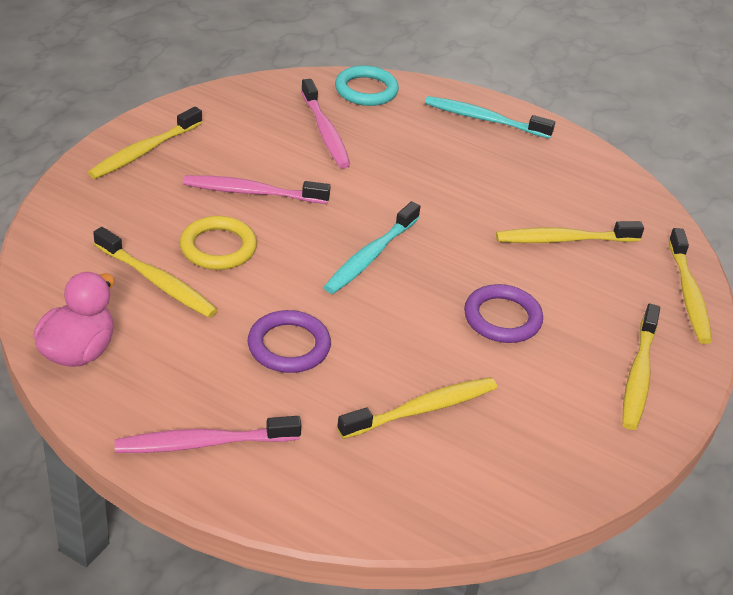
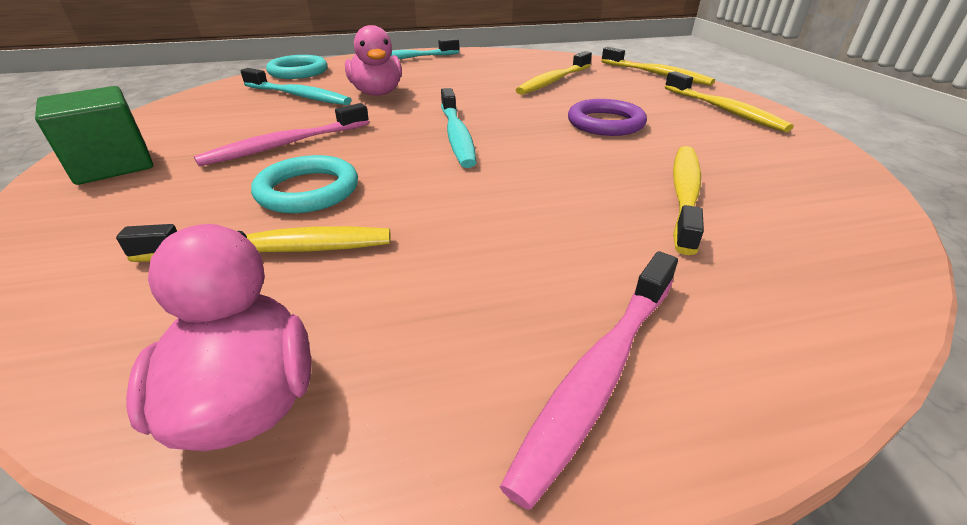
camera: 40 degrees left, 5 degrees down
(144, 151) = (113, 165): yellow toothbrush -> green cube
(218, 247) = (308, 190): yellow ring -> turquoise ring
(289, 346) = (506, 220): purple ring -> none
(325, 131) = (298, 96): pink toothbrush -> turquoise toothbrush
(387, 164) = (377, 93): none -> pink duck

